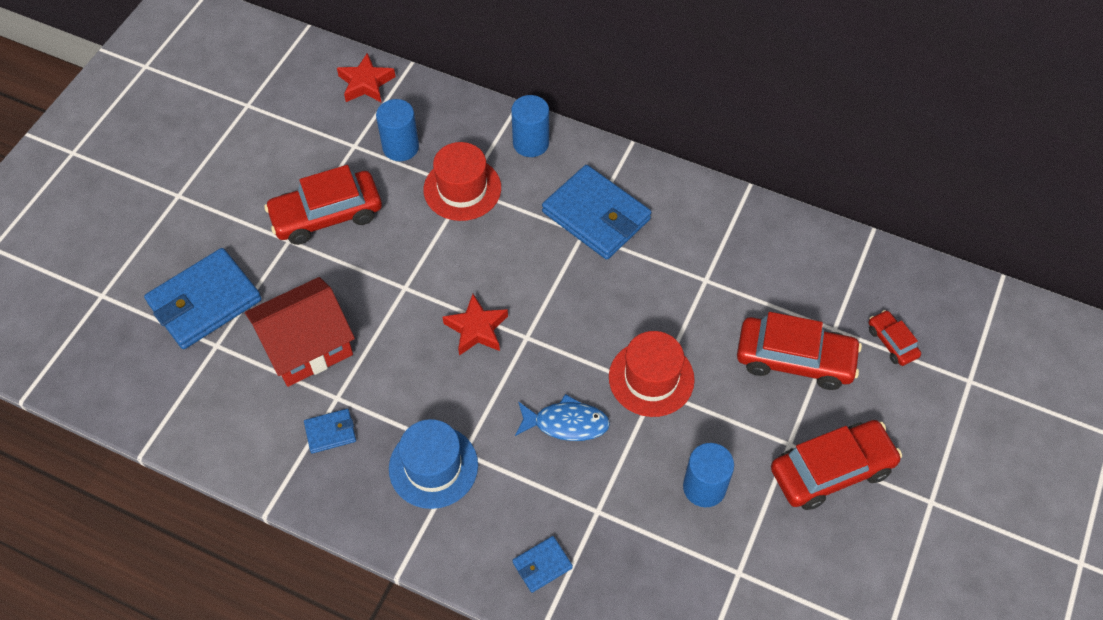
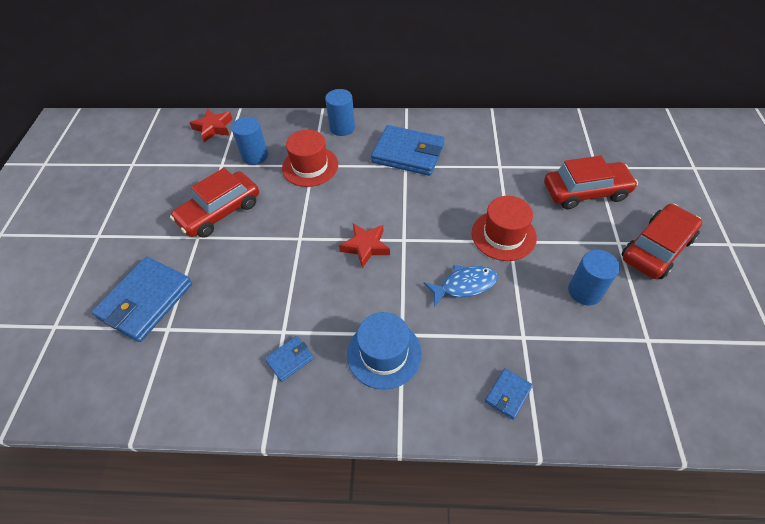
camera: 20 degrees left, 5 degrees down
(307, 346) = (242, 303): red house -> none
(892, 342) = (634, 162): red car -> none

